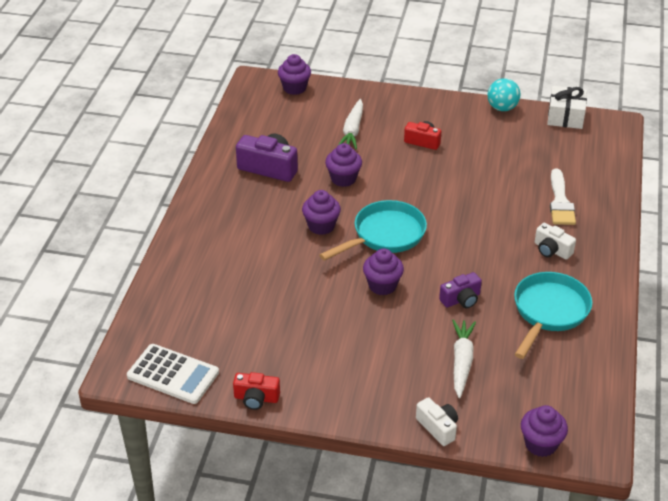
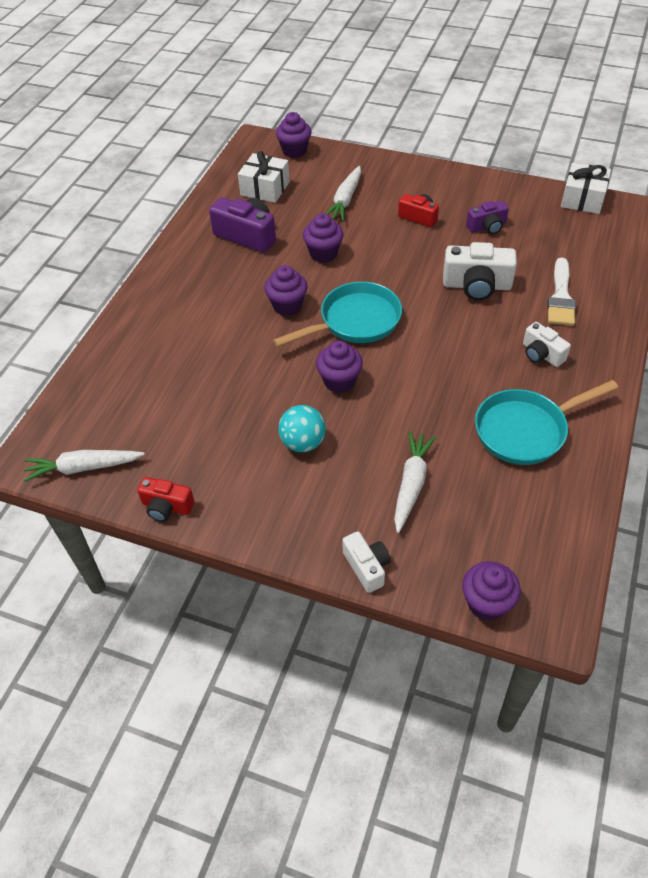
camera: 10 degrees right, 10 degrees up
(173, 374) = (83, 468): white calculator -> white carrot
(275, 124) = (265, 188): none -> white gift
(461, 299) = (425, 406): purple camera -> purple camera (487, 227)
(486, 197) = (476, 285): none -> white camera
(502, 108) = (513, 185): turquoise ball -> turquoise ball (303, 443)
(549, 312) = (525, 430): turquoise pan -> turquoise pan turned 150 degrees counterclockwise

